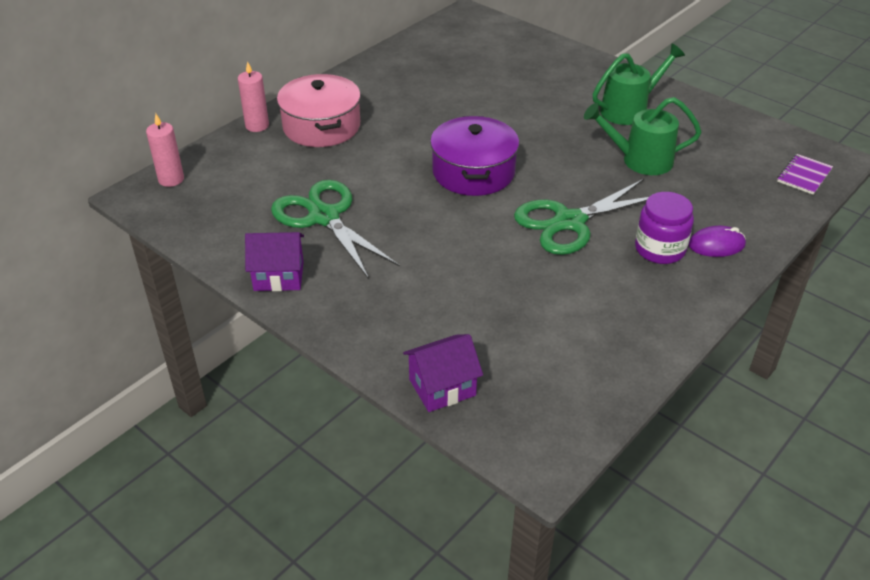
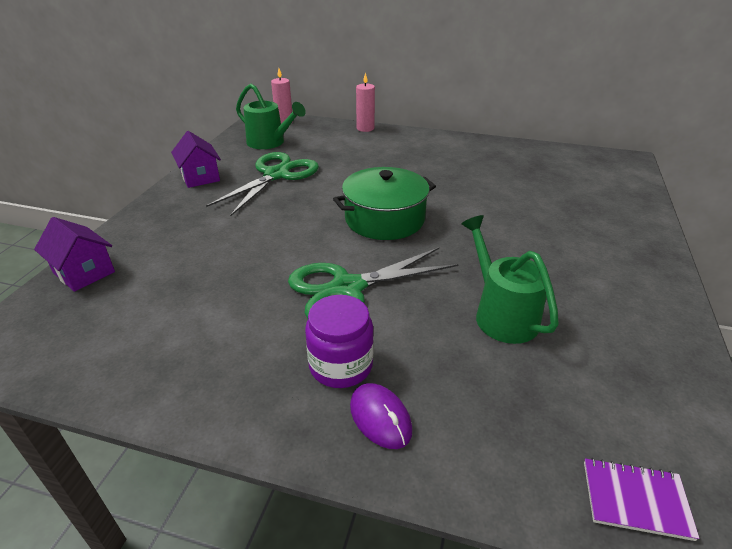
camera: 65 degrees right, 5 degrees down
(321, 126) = (386, 147): pink pot -> none
(473, 172) = (384, 219): purple pot -> green pot
(569, 222) = (347, 288): green scissors -> green scissors turned 60 degrees counterclockwise
(629, 110) = (593, 285): green watering can -> green watering can (270, 143)

